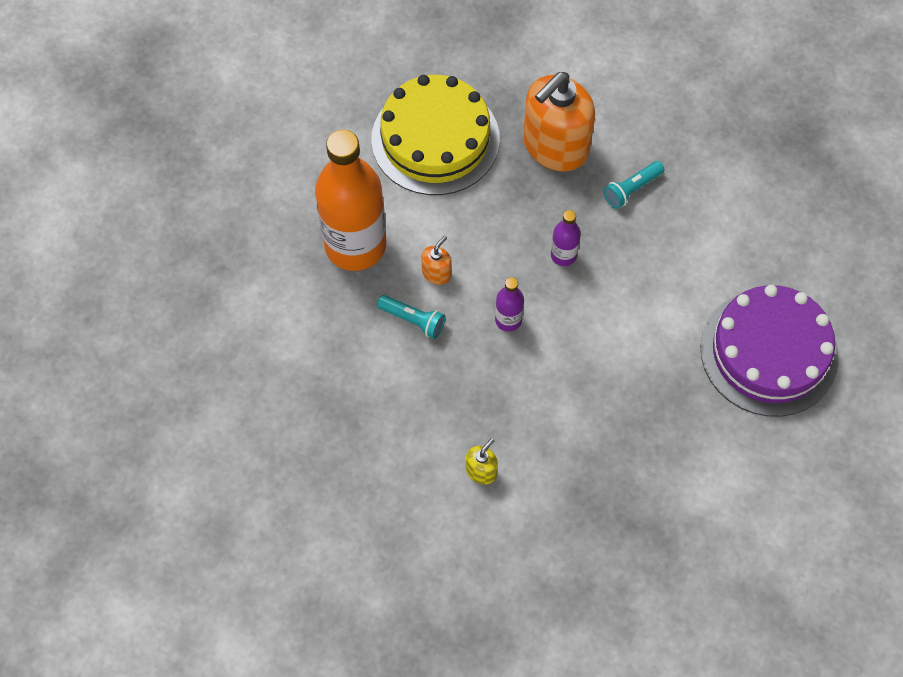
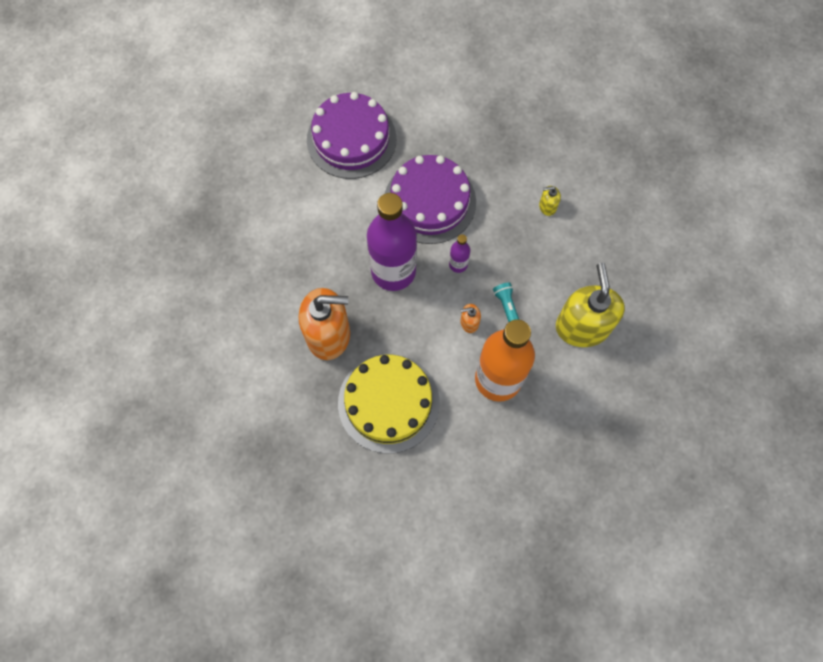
camera: 135 degrees left, 5 degrees up
(320, 369) = (582, 327): none -> yellow soap dispenser
(563, 255) = (393, 271): purple bottle -> purple bottle, size x2.36
(609, 359) = (429, 202): none -> purple cake
(631, 189) = (318, 273): turquoise flashlight -> none

